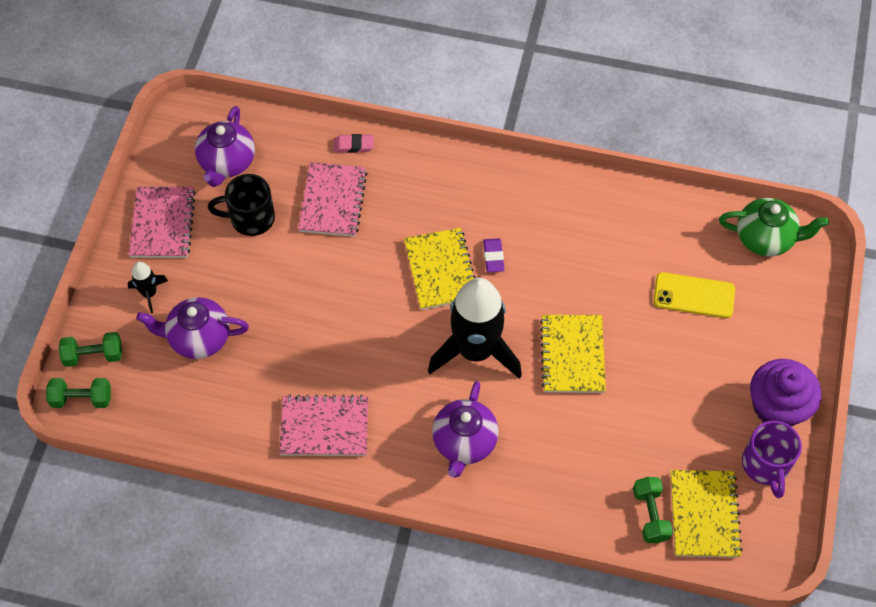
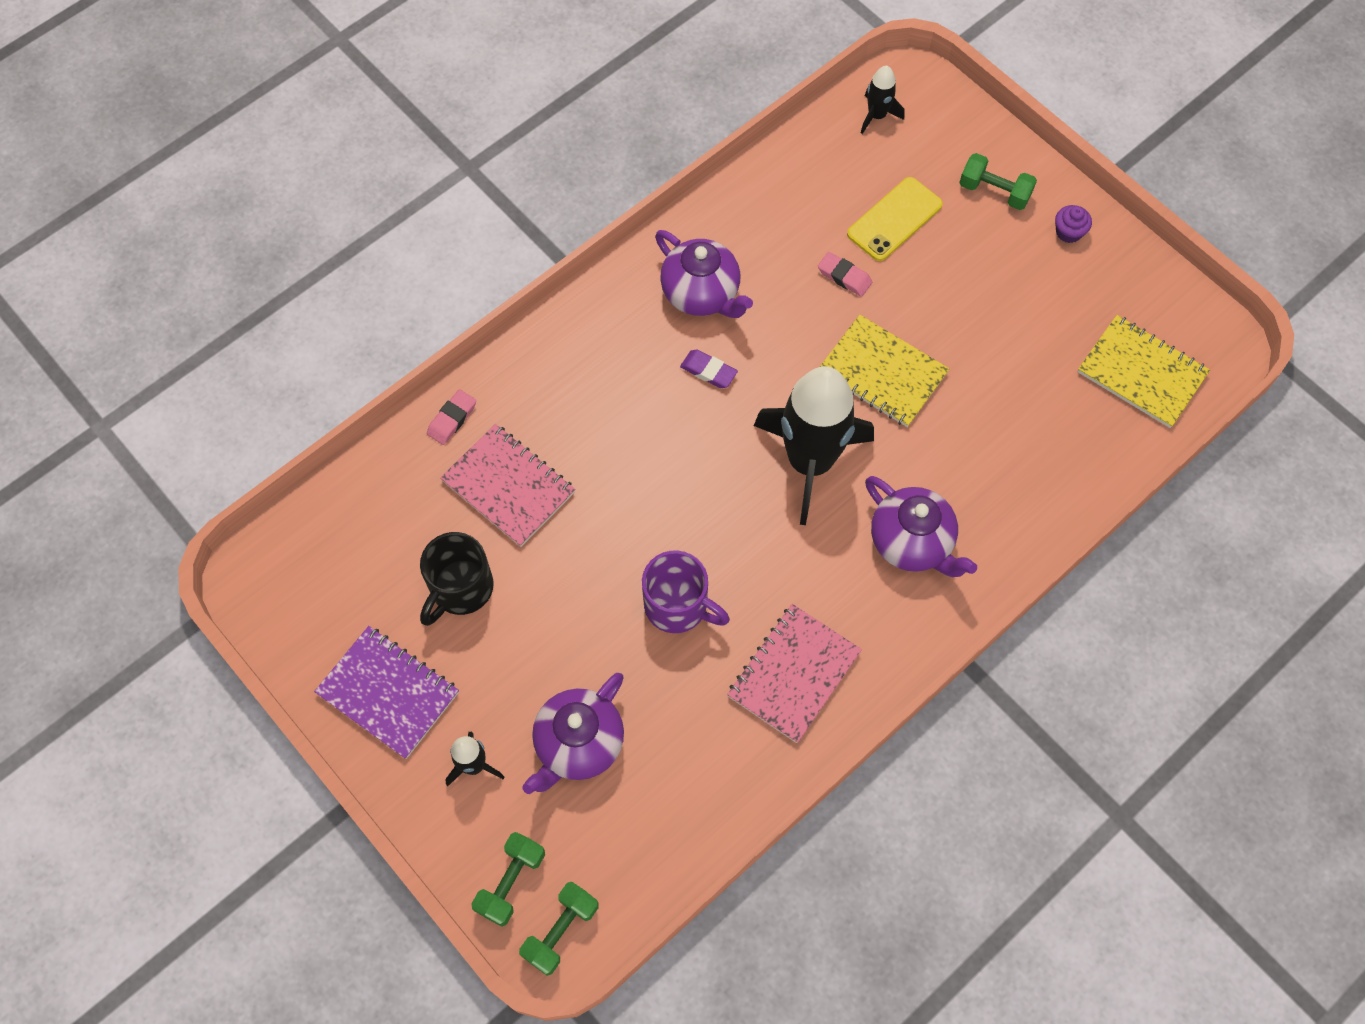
camera: 55 degrees left, 5 degrees up
(163, 224) = (388, 693): pink notebook -> purple notebook
(227, 162) = (362, 569): purple teapot -> purple teapot (701, 294)
(441, 270) = (685, 432): yellow notebook -> none
(625, 291) = (844, 276): none -> pink eraser
(650, 515) = (1111, 421): green dumbbell -> green dumbbell (994, 191)
(765, 238) = (877, 116): green teapot -> black rocket
(766, 466) = (1125, 285): purple mug -> purple mug (678, 606)
(777, 406) = (1068, 232): purple cupcake -> purple cupcake, size x0.44

